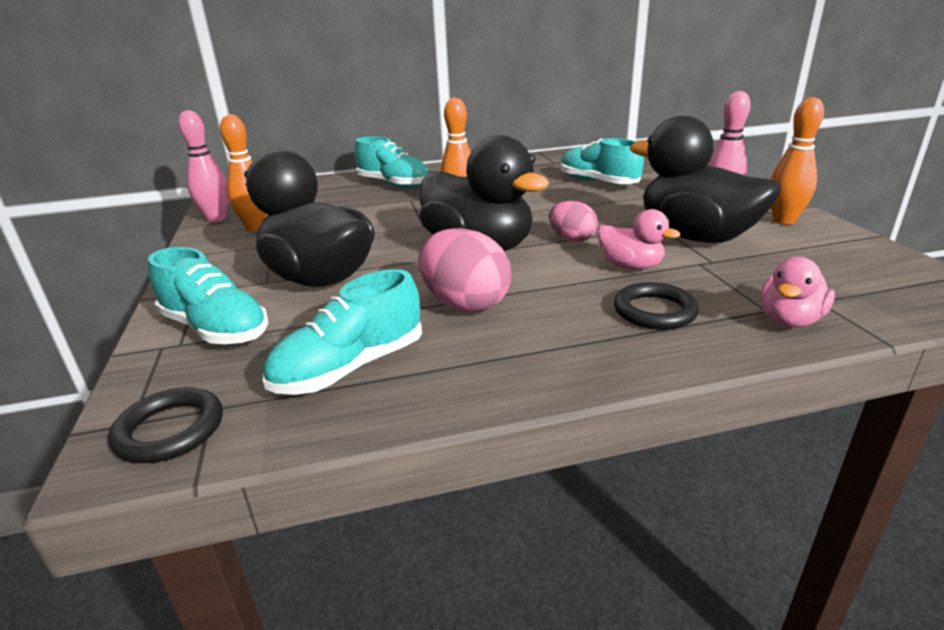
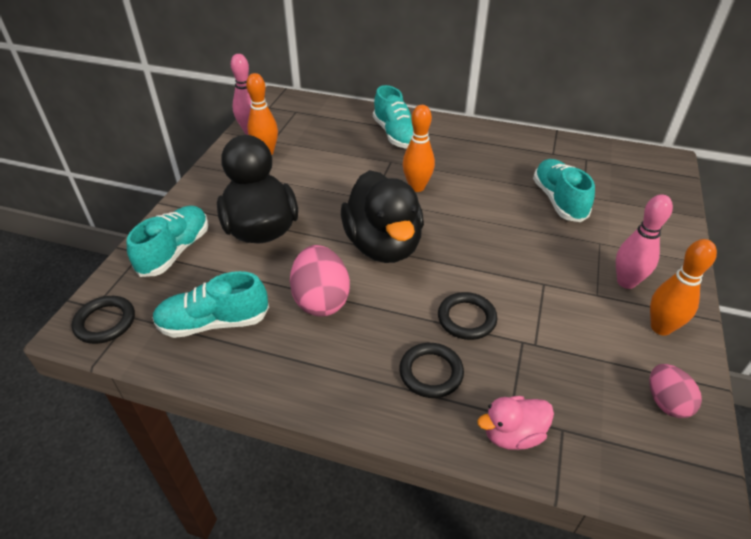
camera: 30 degrees right, 15 degrees up
(216, 329) = (175, 251): turquoise shoe -> turquoise shoe turned 135 degrees counterclockwise
(571, 239) = (458, 266): pink egg -> pink egg (666, 402)
(630, 266) = (466, 318): pink duck -> black ring
(695, 237) = (557, 310): black duck -> none

